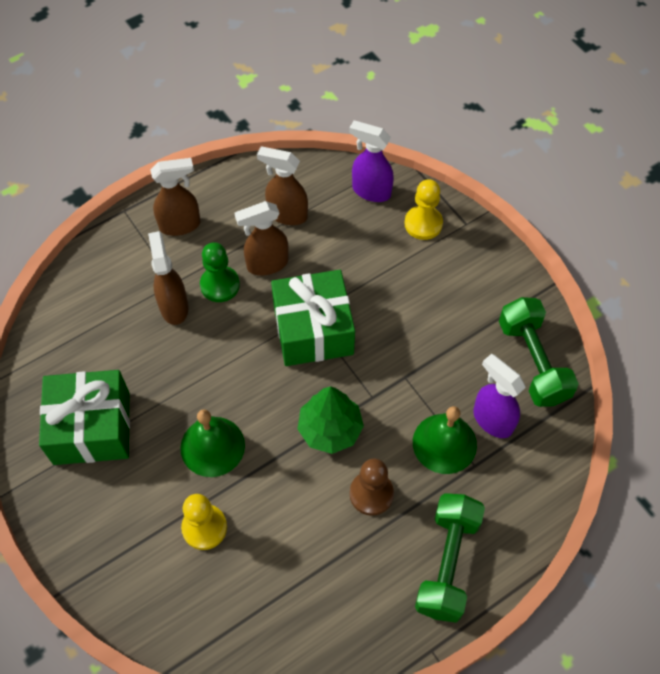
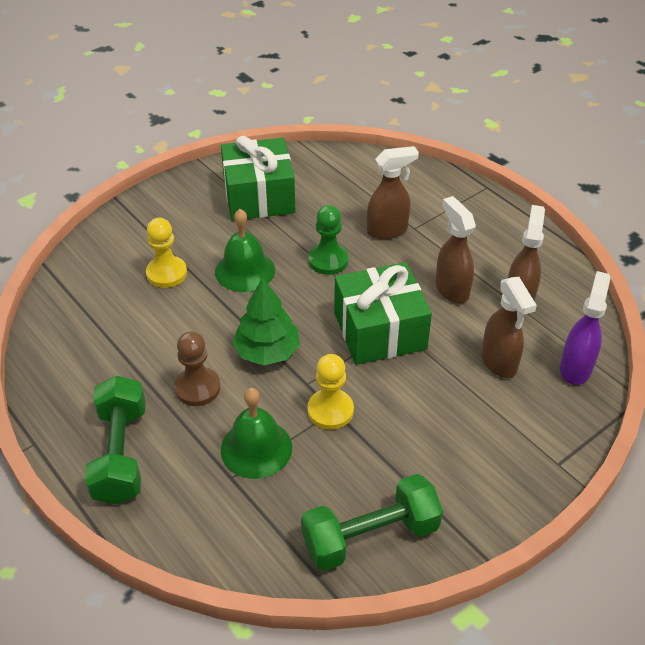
camera: 85 degrees right, 15 degrees down
(180, 225) = (481, 224): brown spray bottle -> brown spray bottle (499, 362)
(220, 285) = (418, 258): green pawn -> green pawn (328, 260)
(423, 224) = (544, 419): yellow pawn -> yellow pawn (330, 410)
(447, 563) = (120, 454): green dumbbell -> green dumbbell turned 75 degrees clockwise
(492, 420) = (287, 493): purple spray bottle -> none

